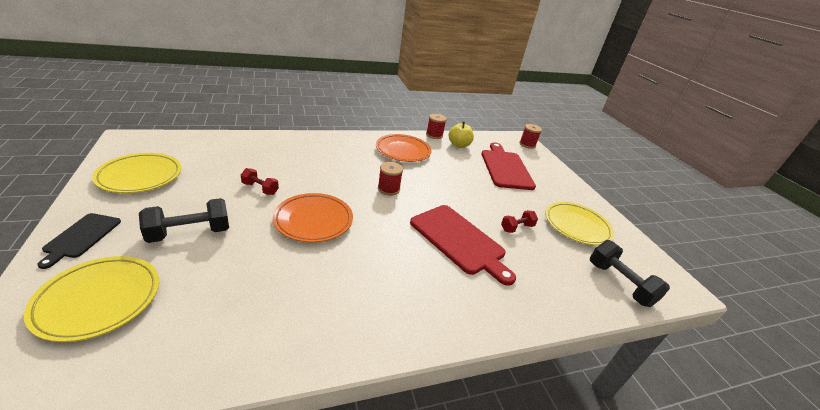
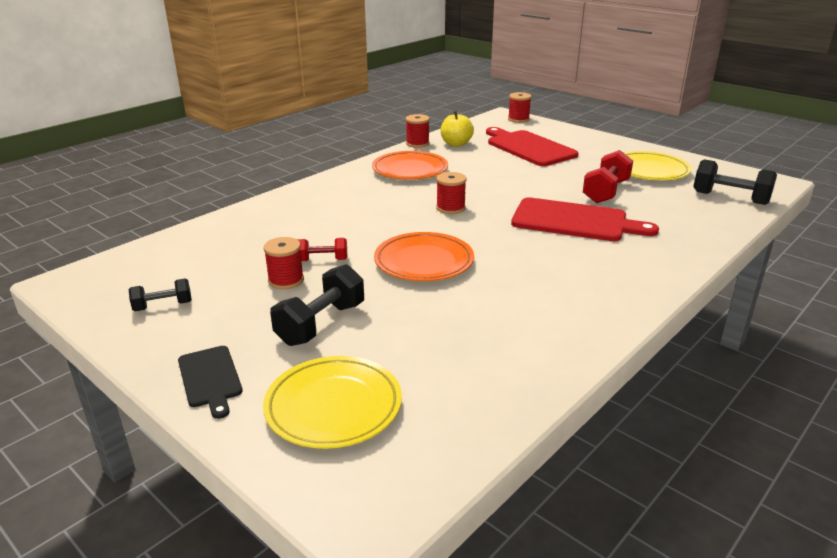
camera: 25 degrees left, 5 degrees down
(140, 176) = (163, 306): yellow plate -> black dumbbell
(221, 192) = (286, 280): none -> red spool
(517, 228) = (606, 192): red dumbbell -> red dumbbell, size x1.67

